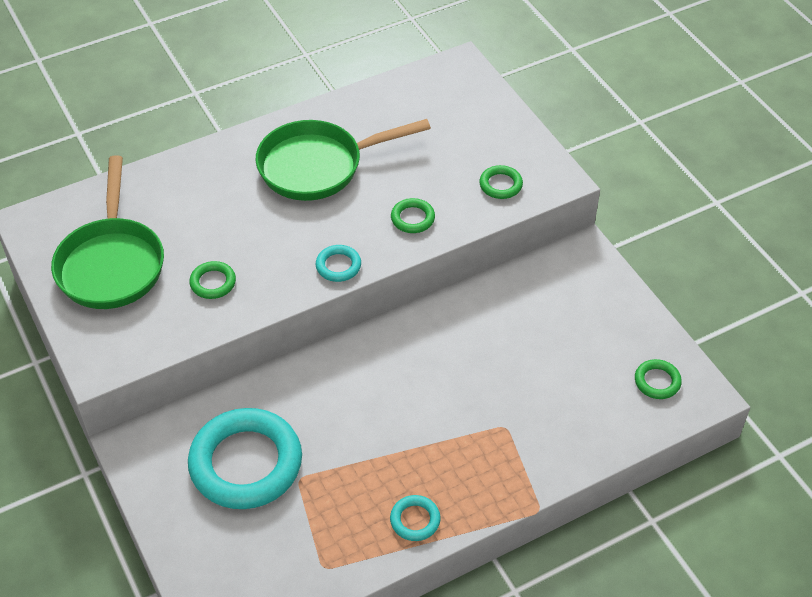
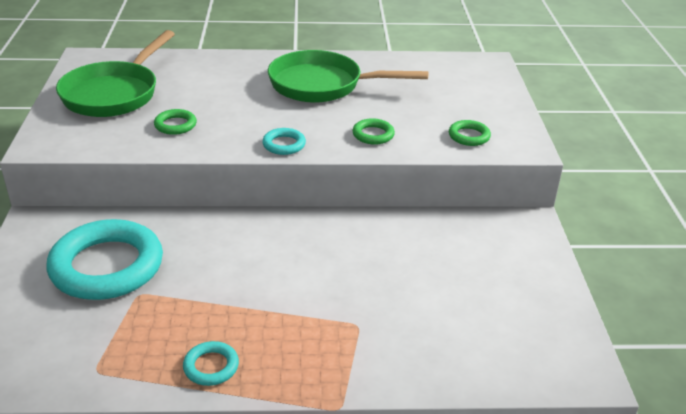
camera: 25 degrees right, 15 degrees down
(657, 381) = (542, 345): green ring -> none

